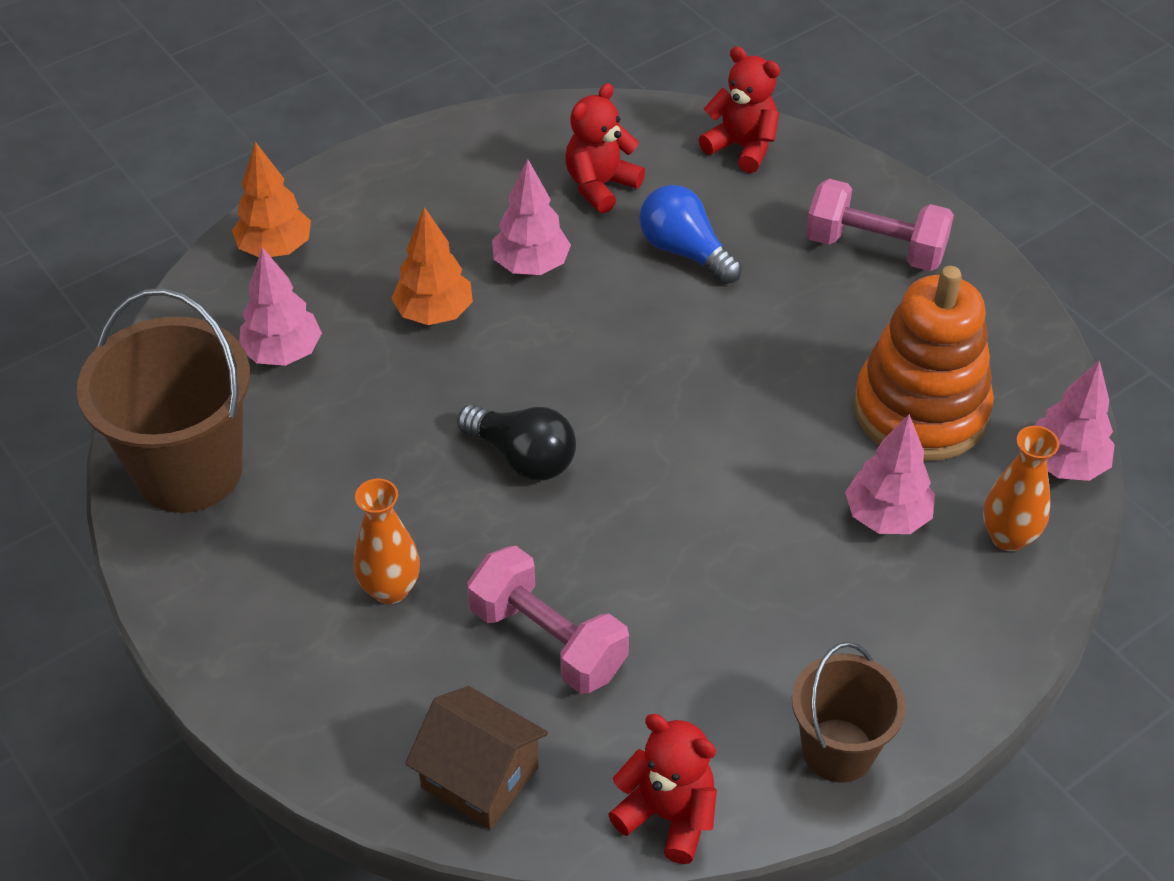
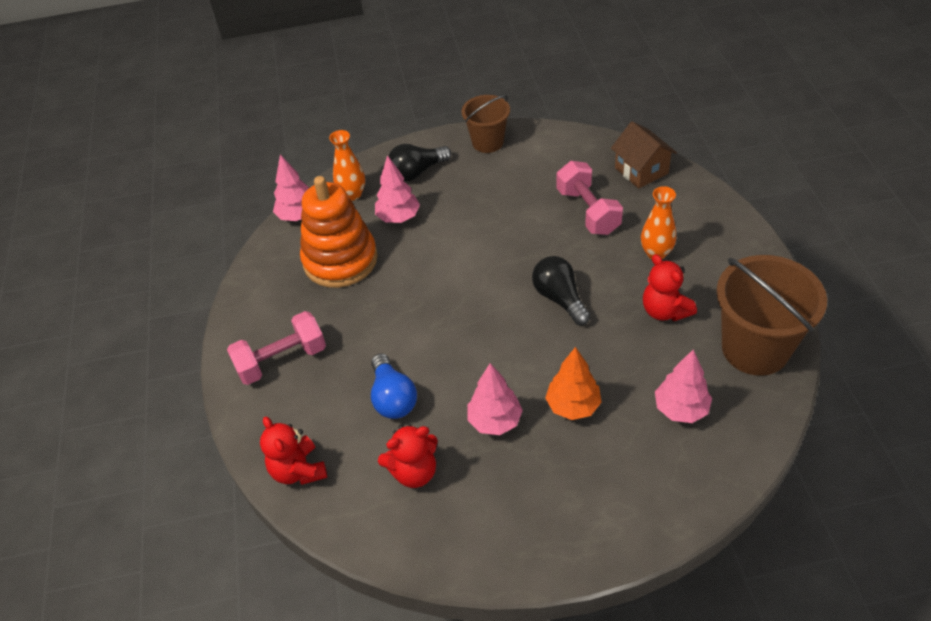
camera: 150 degrees left, 0 degrees up
(275, 249) = (667, 499): orange tree -> none
(668, 815) = (569, 140): red teddy bear -> red teddy bear (665, 311)
(875, 248) = (281, 360): pink dumbbell -> pink dumbbell turned 75 degrees counterclockwise
(928, 625) = (417, 172): none -> black light bulb

